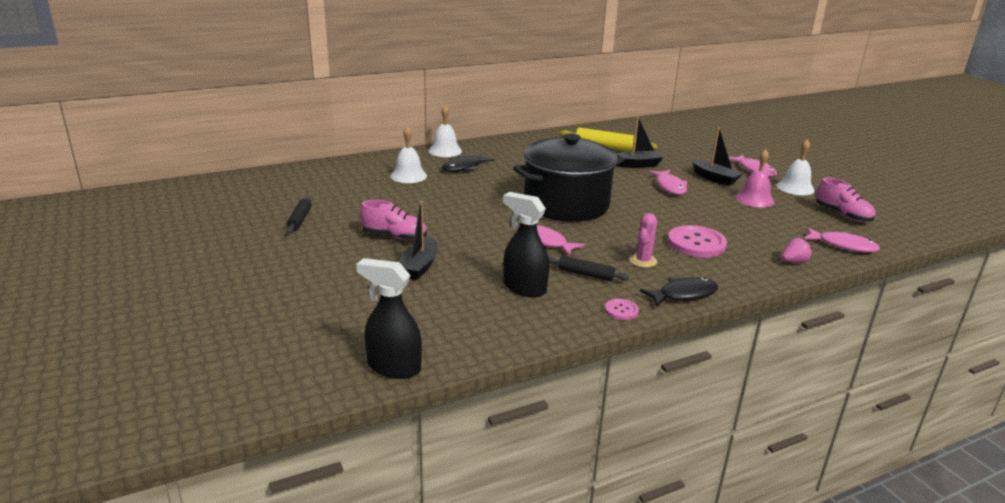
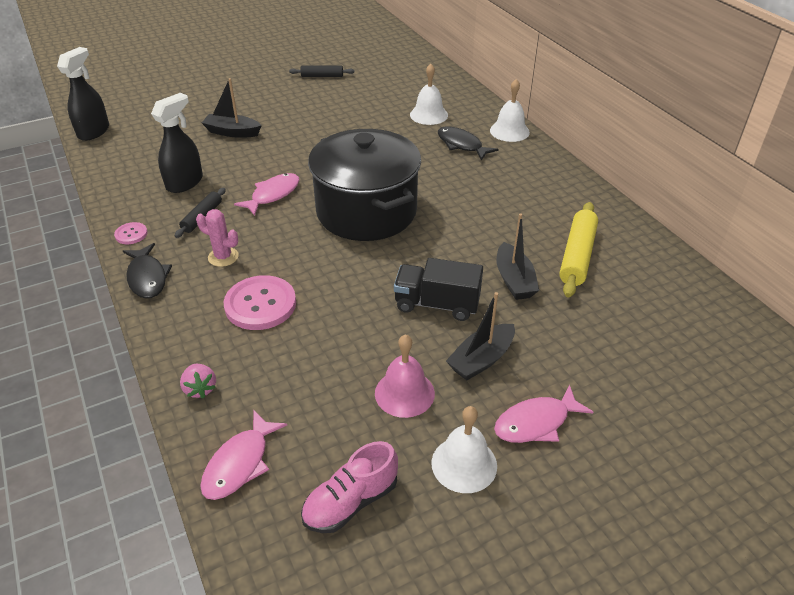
camera: 90 degrees right, 15 degrees up
(394, 236) = (289, 118): pink shoe -> none
(670, 187) = (437, 304): pink fish -> black truck

